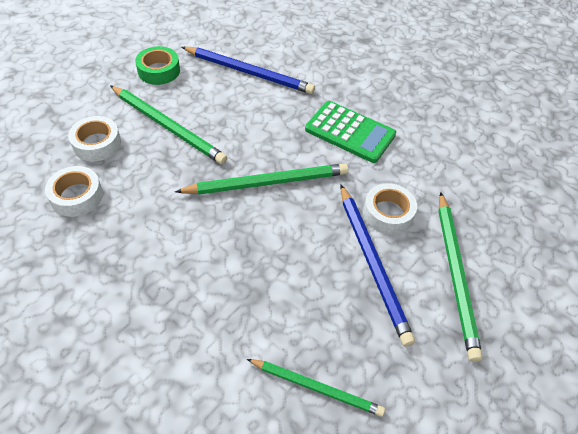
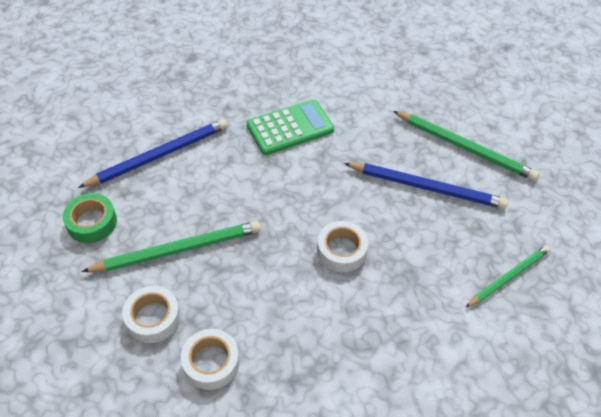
camera: 55 degrees left, 0 degrees up
(266, 182) = (302, 210): green pencil -> none
(388, 213) = (388, 152): white tape -> white tape (341, 251)

